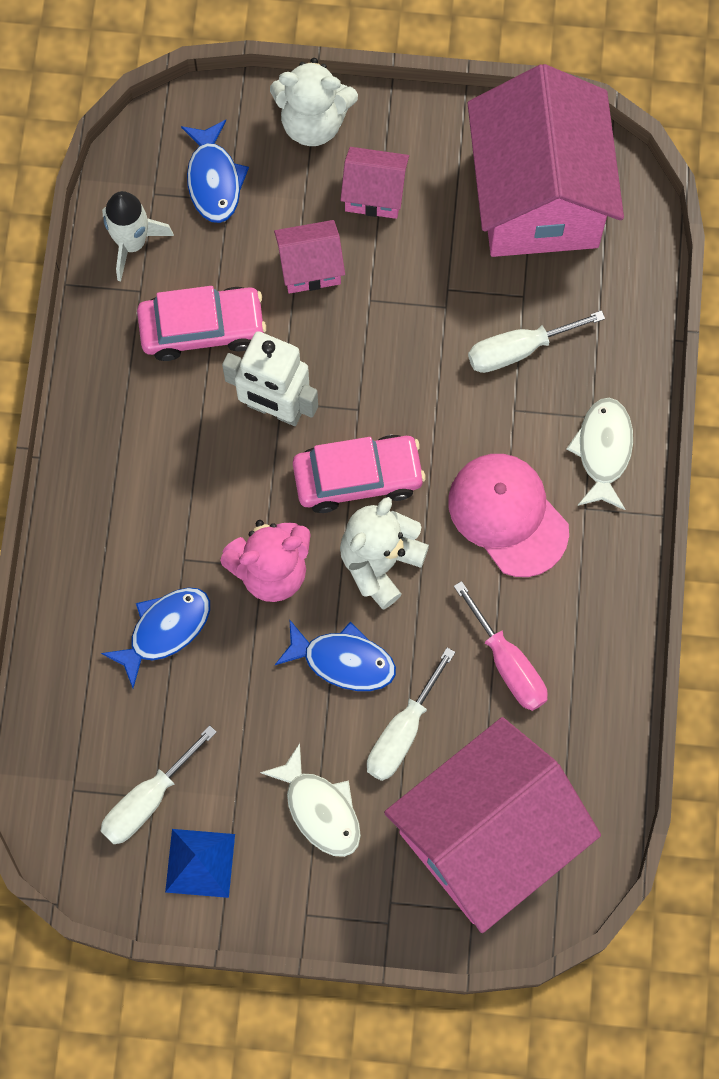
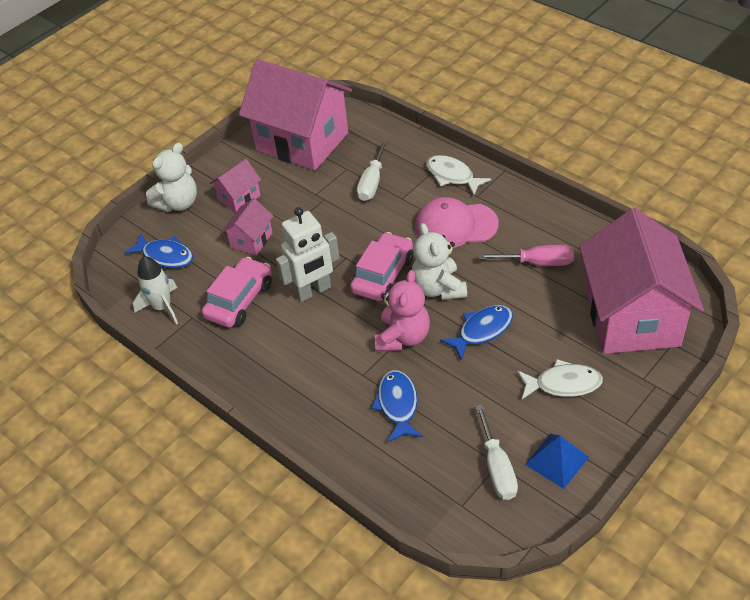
camera: 50 degrees left, 25 degrees down
(402, 732) = (543, 324): white screwdriver -> none

